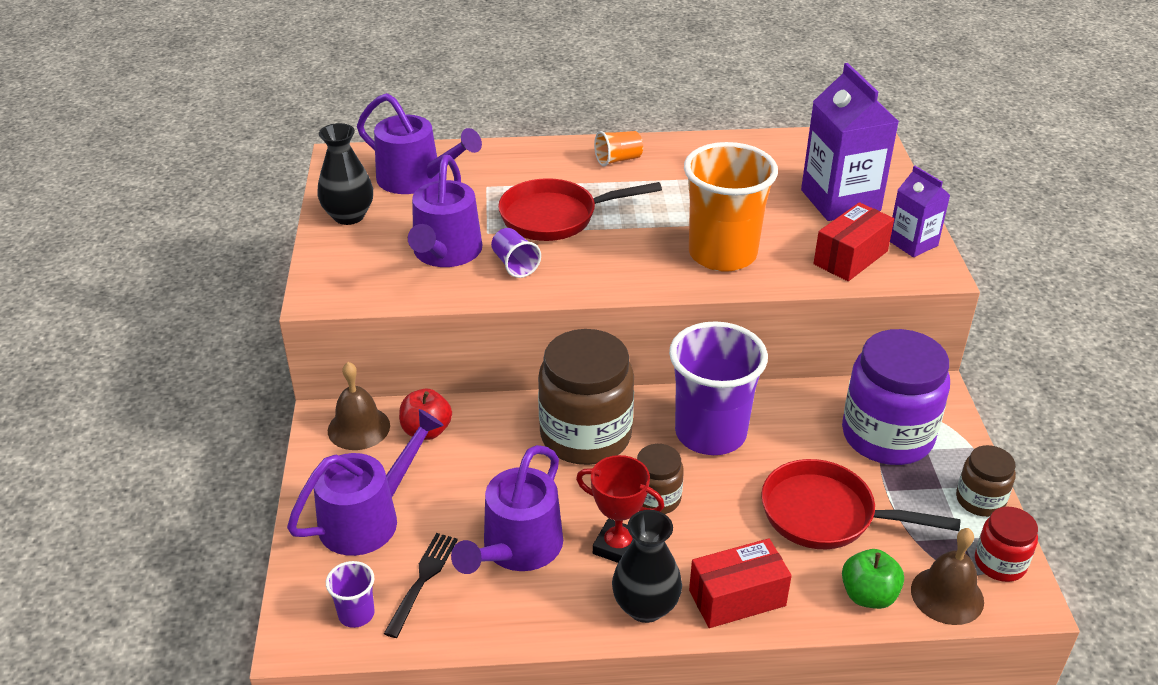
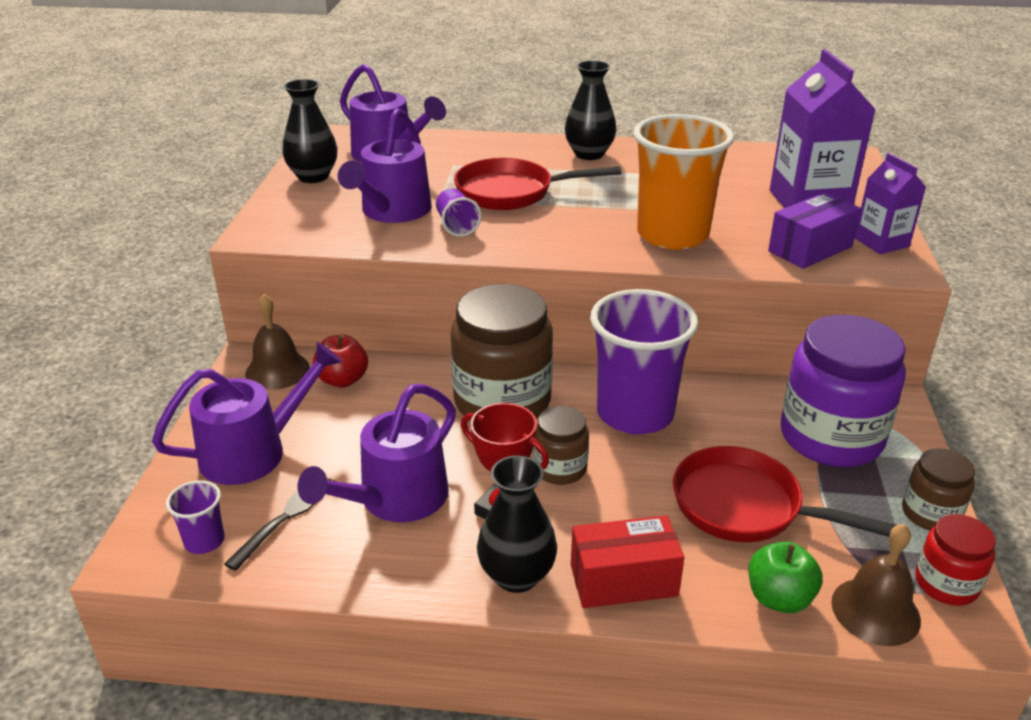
camera: 10 degrees right, 5 degrees down
(618, 160) = (589, 154): orange cup -> black vase
(850, 257) = (810, 249): red box -> purple box

